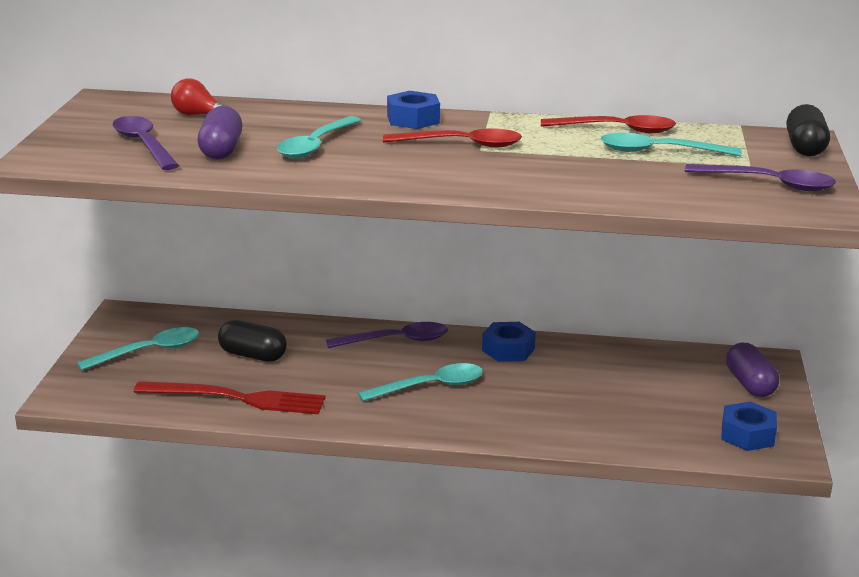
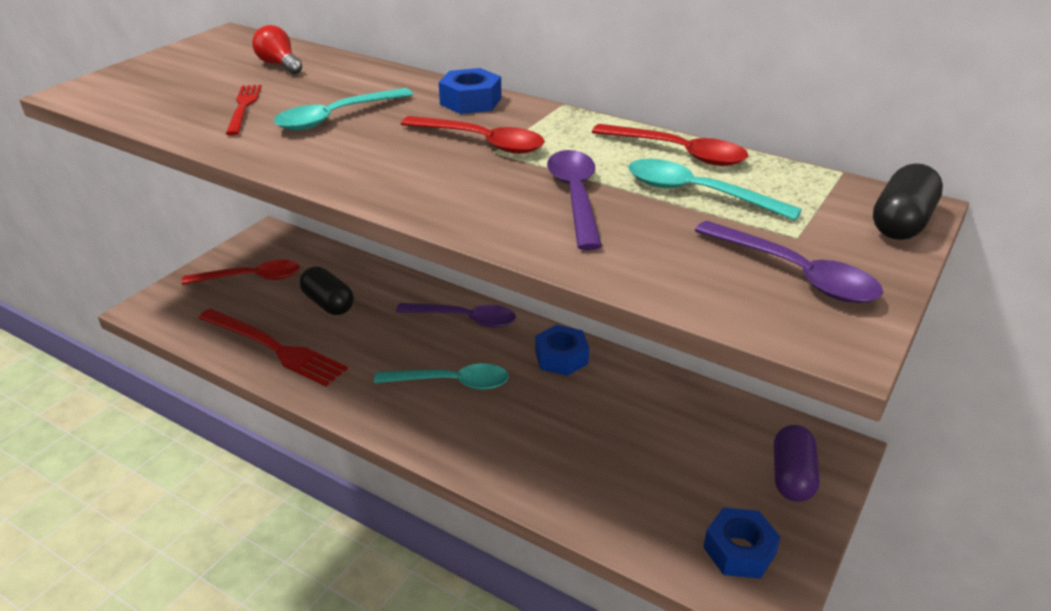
camera: 25 degrees right, 10 degrees up
(143, 145) = (188, 89): purple spoon -> purple spoon (575, 197)
(149, 352) = (251, 278): turquoise spoon -> red spoon
(221, 150) = (243, 107): purple capsule -> red fork

